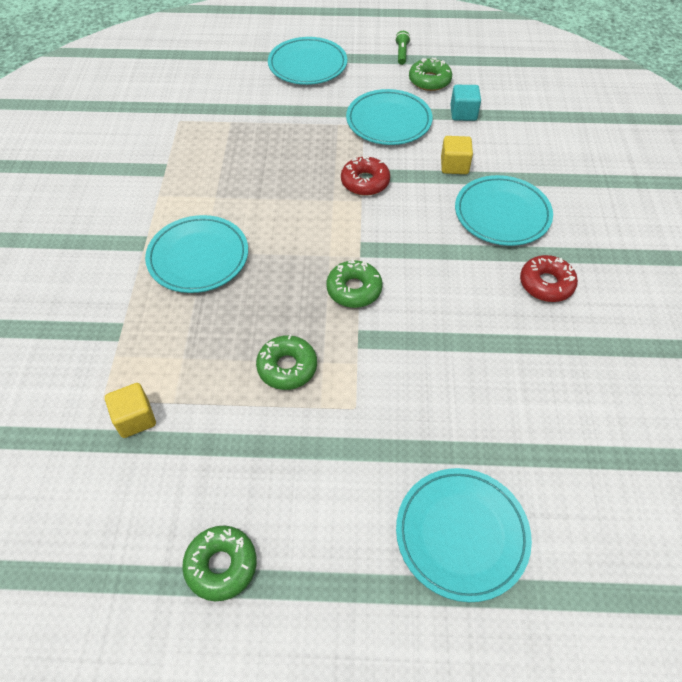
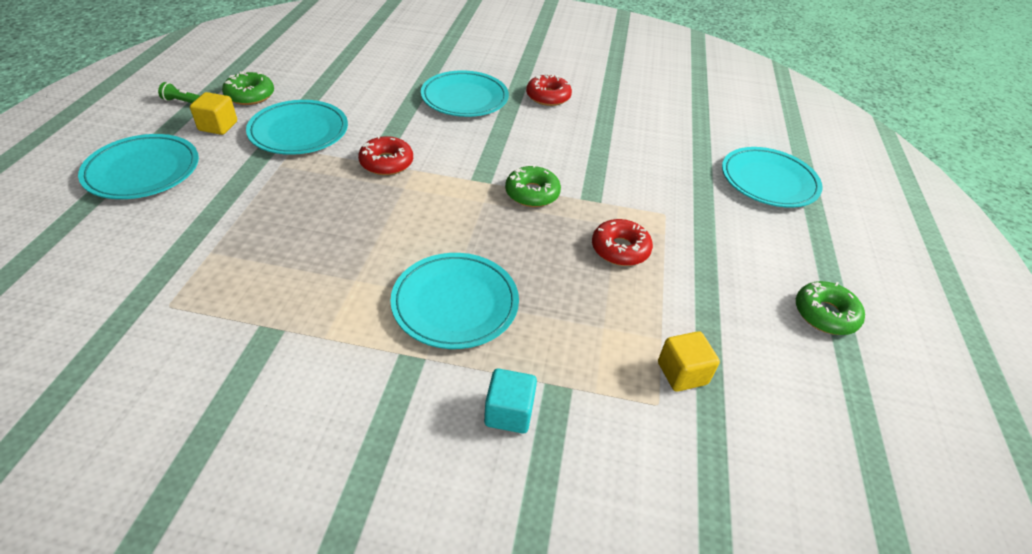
camera: 85 degrees left, 10 degrees down
(287, 367) = (620, 249): green donut -> red donut
(454, 166) = (391, 108): yellow cube -> yellow cube (218, 126)
(463, 113) = (318, 88): turquoise cube -> turquoise cube (509, 413)

